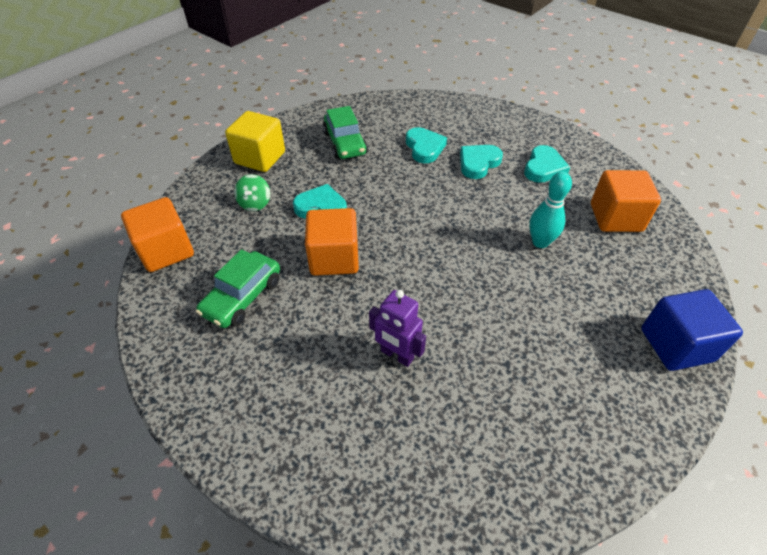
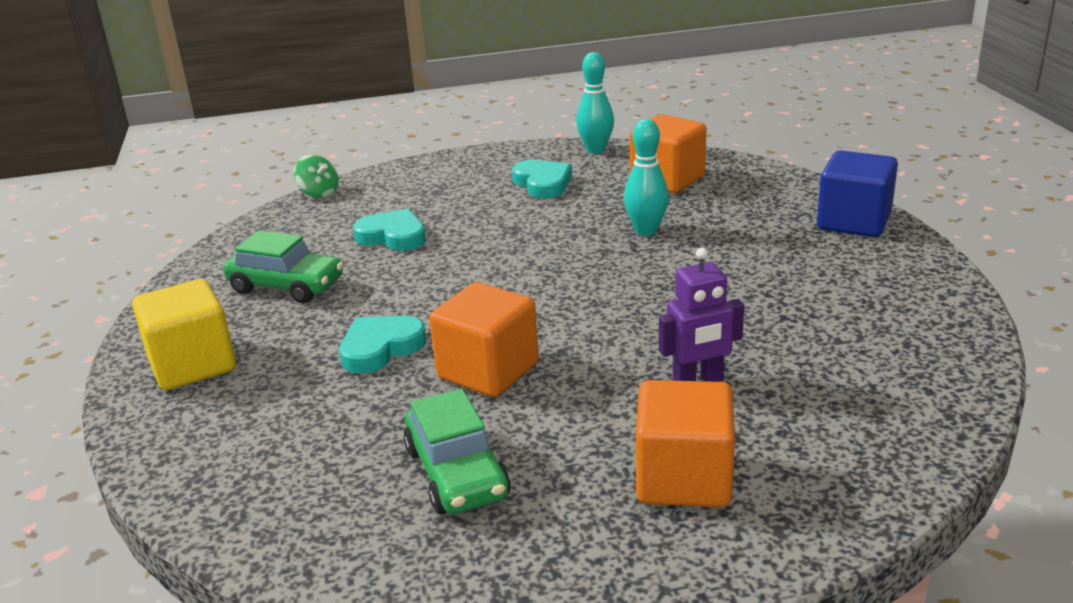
camera: 50 degrees left, 20 degrees down
(166, 251) = (255, 523): orange cube -> orange cube (683, 478)
(255, 203) = (284, 401): green spinning top -> green spinning top (319, 193)
(478, 163) = (476, 215): turquoise heart -> none
(612, 165) = (595, 150): none -> turquoise bowling pin

